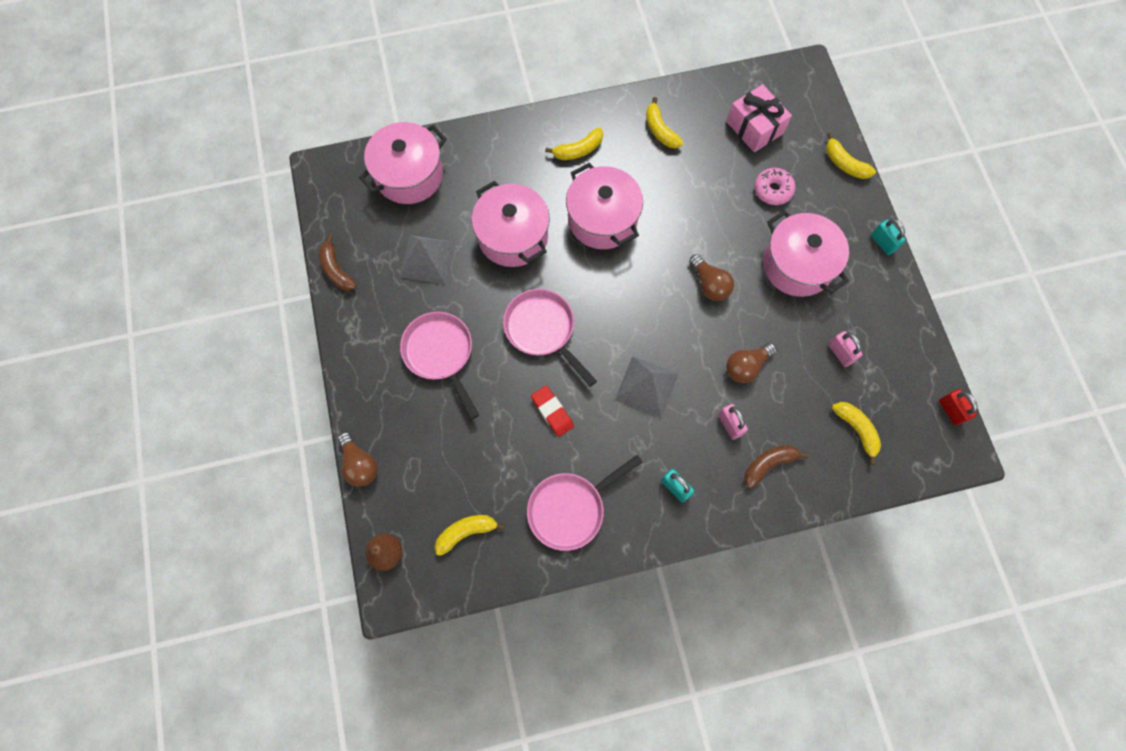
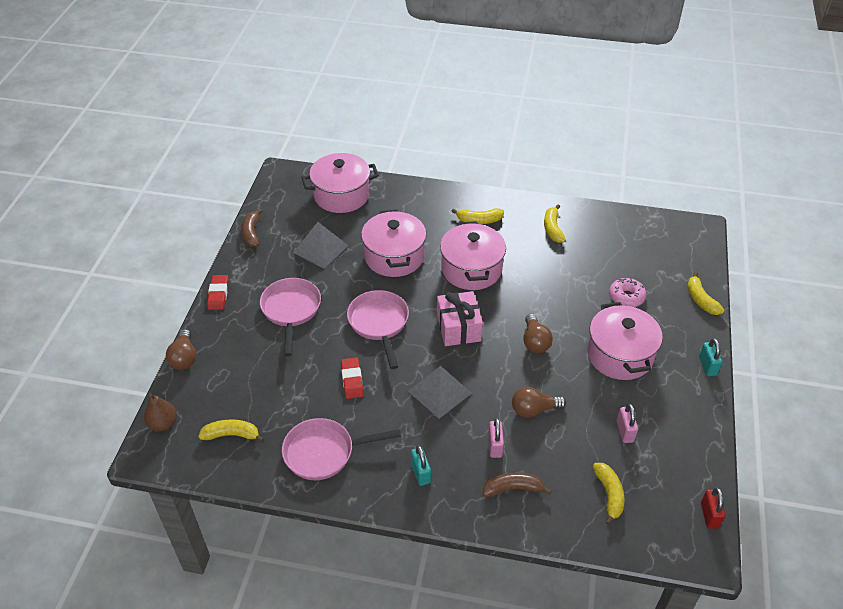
camera: 25 degrees right, 25 degrees down
(348, 367) = (218, 294): none -> red eraser
(754, 127) = (633, 251): pink gift -> pink gift (458, 328)

